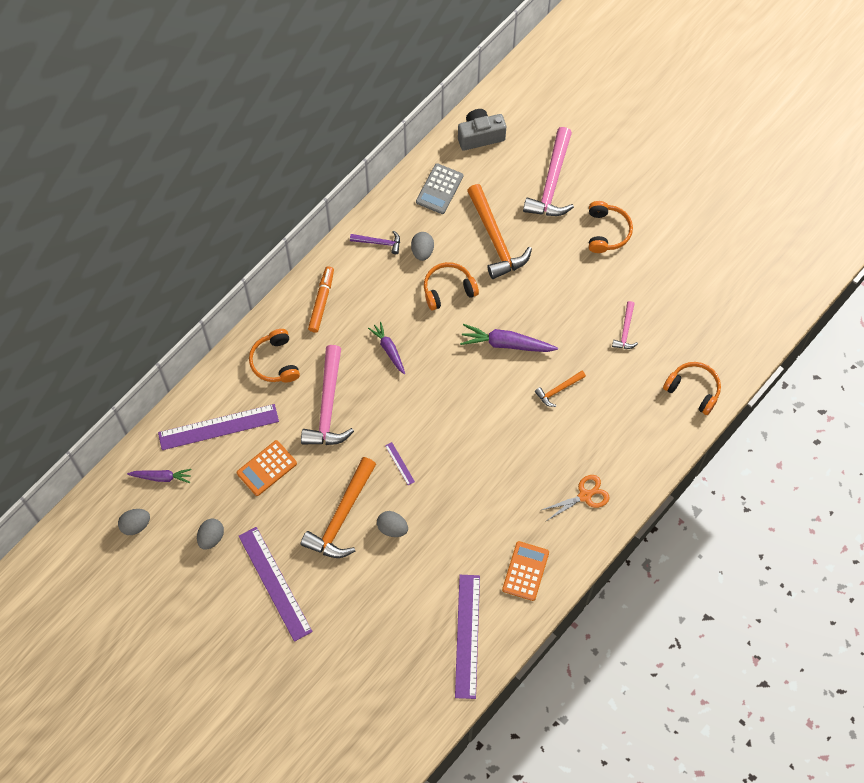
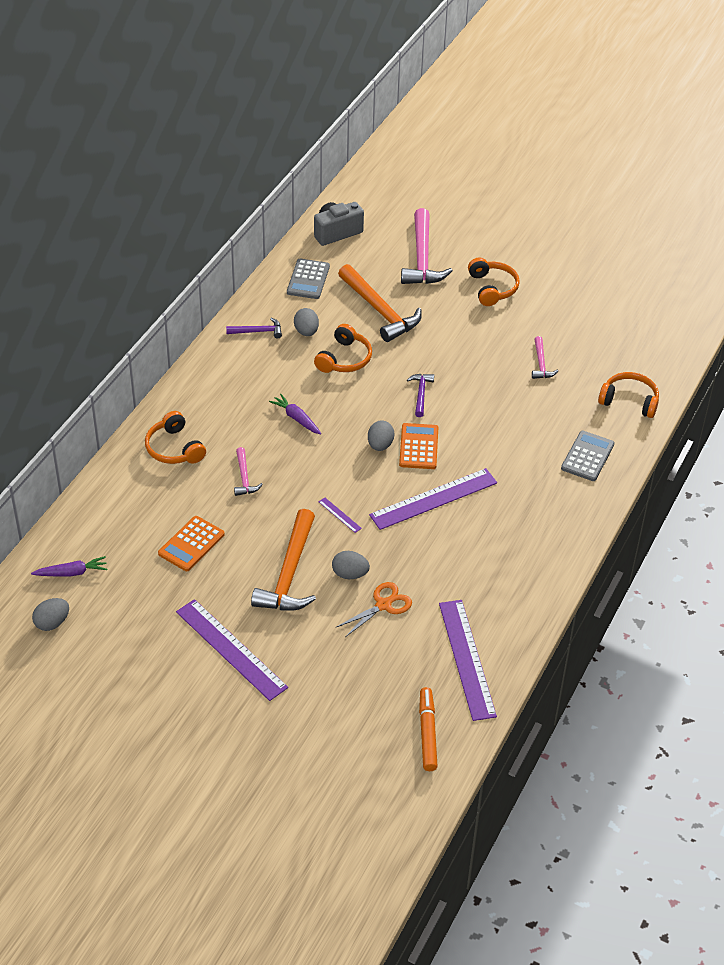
camera: 15 degrees left, 20 degrees down
(211, 537) = (144, 619): grey egg -> grey egg (380, 445)
(218, 427) = (126, 516): purple ruler -> purple ruler (433, 499)
(321, 301) = (211, 389): orange marker -> orange marker (427, 733)
(328, 406) = (244, 477): pink hammer -> pink hammer, size x0.50
(448, 290) = (344, 359): orange headphones -> orange headphones turned 150 degrees clockwise
(506, 344) = (420, 394): purple carrot -> purple hammer
(525, 571) = (510, 587): orange calculator -> orange calculator (418, 447)
(558, 390) = (489, 423): orange hammer -> none
(585, 496) = (550, 509): orange scissors -> orange scissors (383, 605)
(635, 444) = (587, 456): none -> grey calculator

